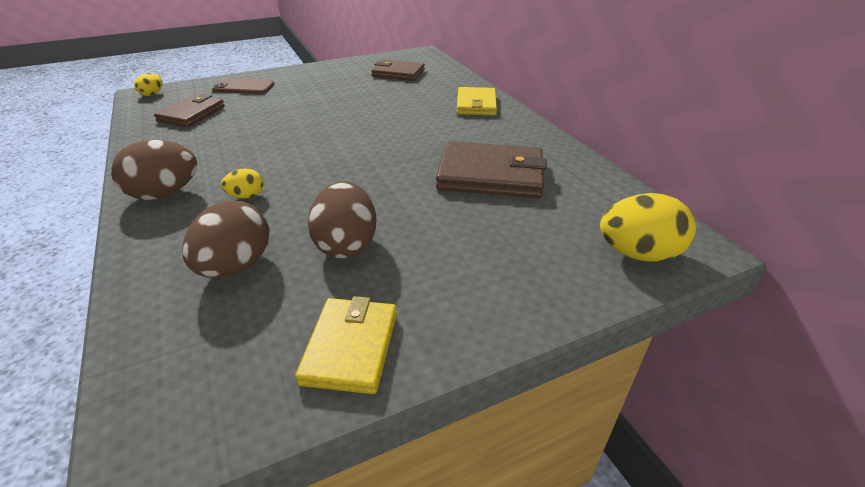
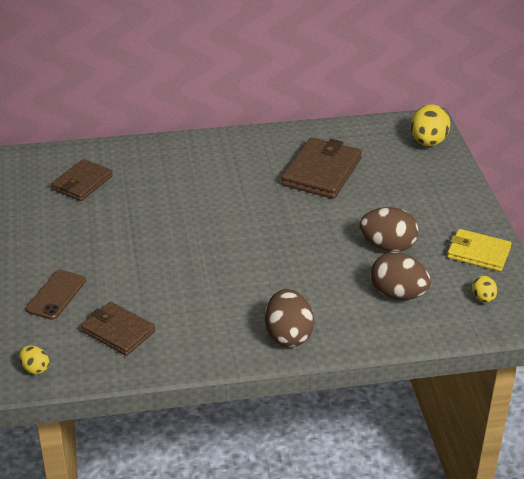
camera: 75 degrees left, 0 degrees up
(246, 196) = (309, 290): yellow egg -> yellow egg (483, 298)
(476, 104) = (193, 152): yellow wallet -> none

